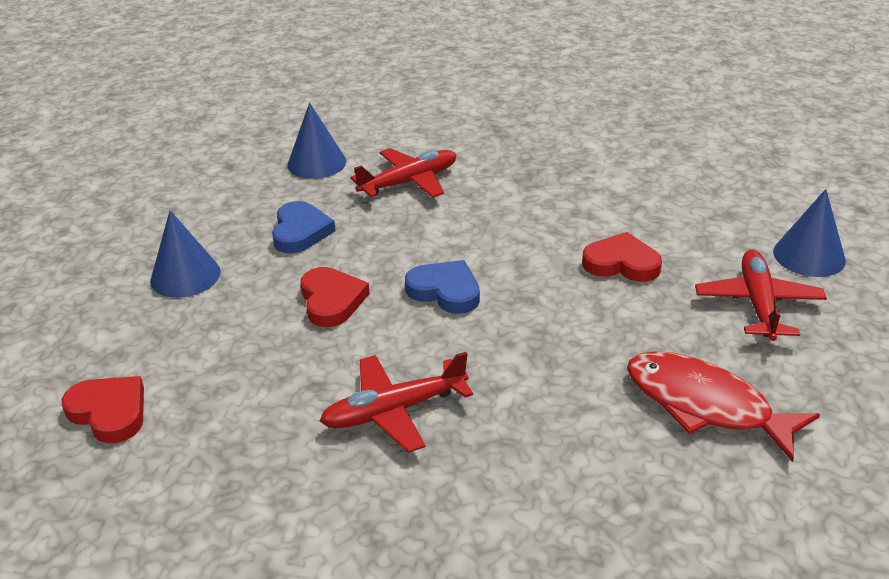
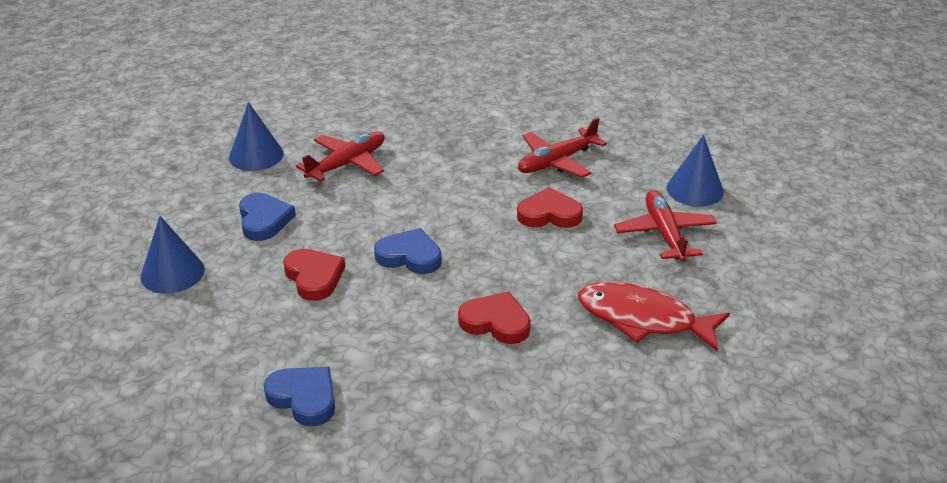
camera: 15 degrees left, 0 degrees up
(109, 412) = (151, 399): red heart -> red heart (496, 322)
(272, 438) = (304, 398): none -> blue heart
(394, 411) = (399, 360): red plane -> red plane (557, 161)

